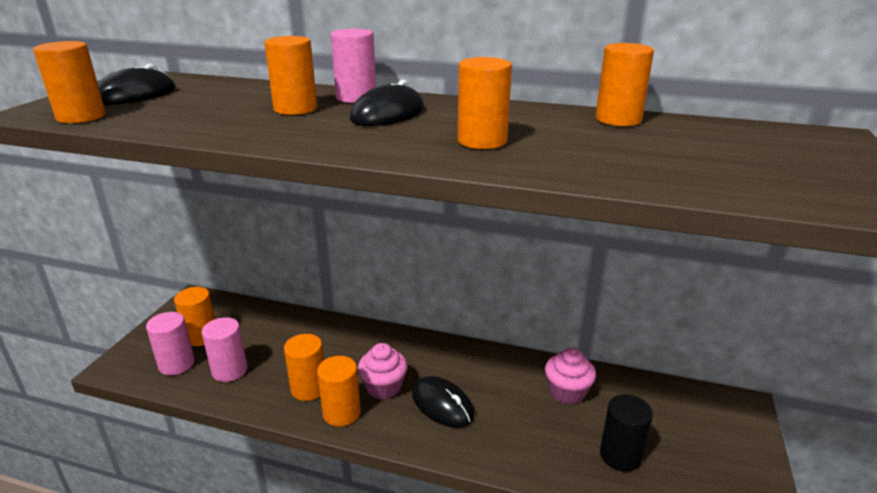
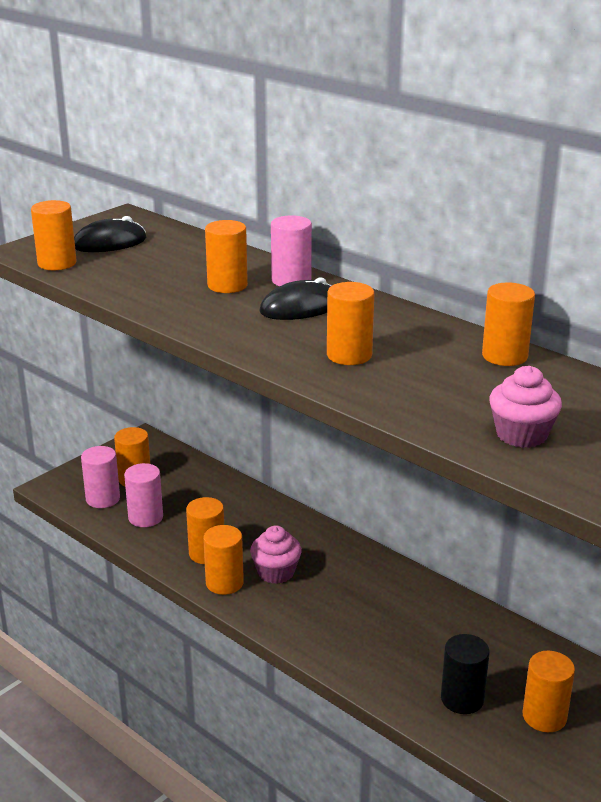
camera: 25 degrees right, 0 degrees up
(442, 405) = (321, 604): black mouse -> none
(567, 392) = (455, 630): pink cupcake -> pink cupcake (521, 435)
(693, 447) = (544, 716): none -> orange cylinder

